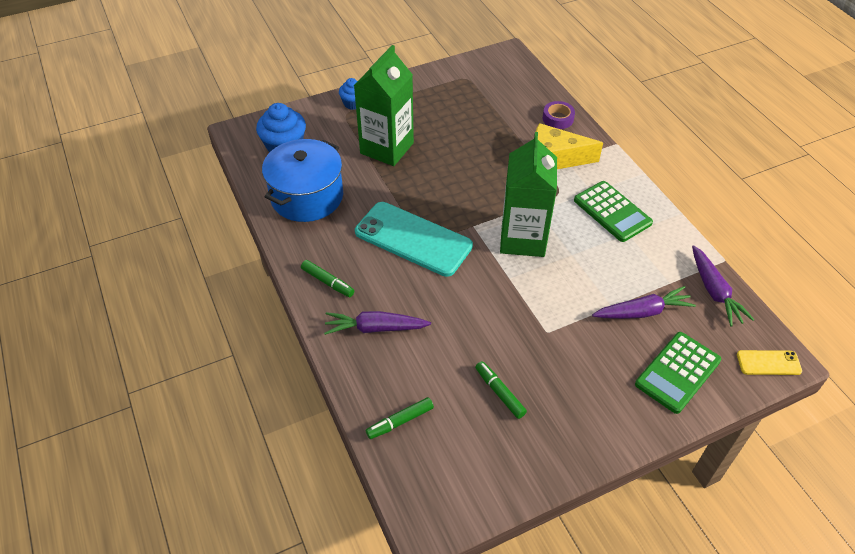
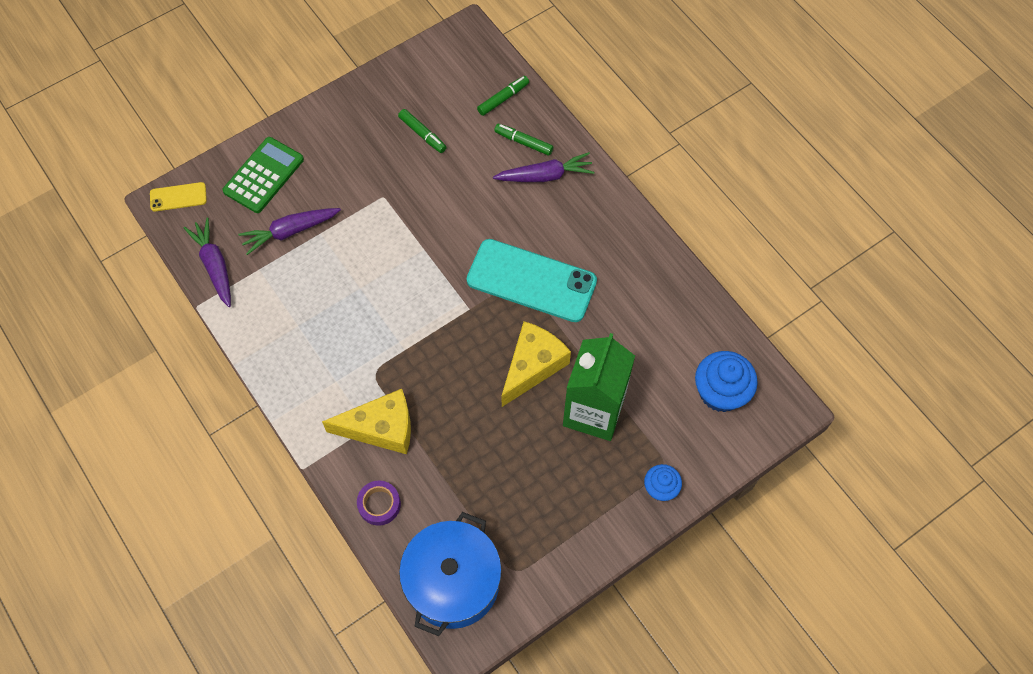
camera: 170 degrees right, 15 degrees up
(307, 196) = (665, 319): blue pot -> blue pot (453, 582)
(328, 282) = (605, 216): green marker -> green marker (523, 142)
(427, 180) = (532, 366): none -> yellow cheese
(523, 239) = (413, 300): green carton -> none
(612, 212) = (314, 353): green calculator -> none

